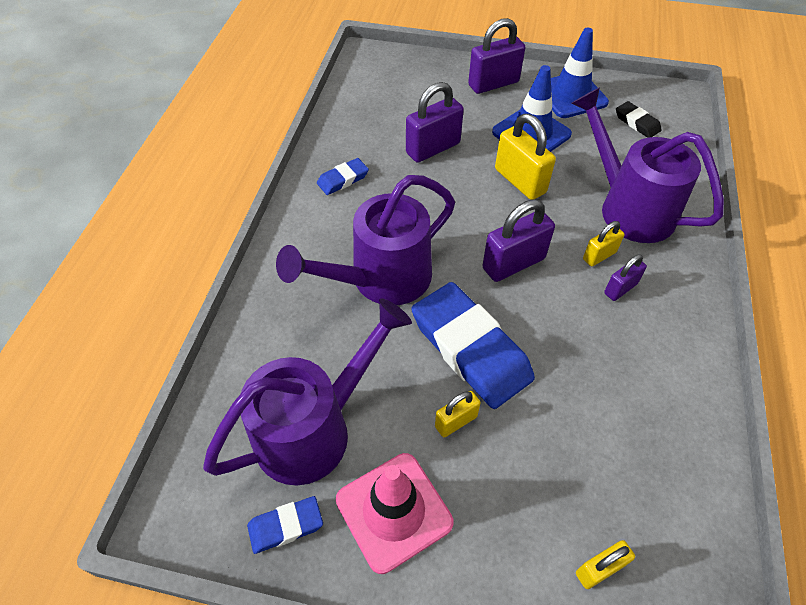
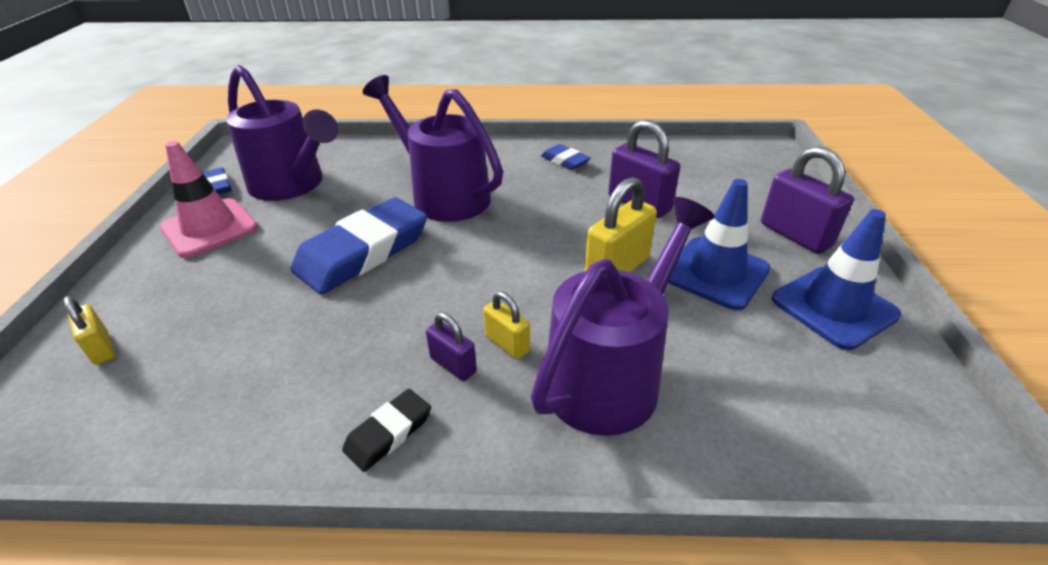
camera: 80 degrees right, 15 degrees down
(456, 421) = (283, 250): yellow padlock -> none
(513, 263) = (479, 272): purple padlock -> none
(637, 123) = (826, 387): black eraser -> black eraser (388, 432)

